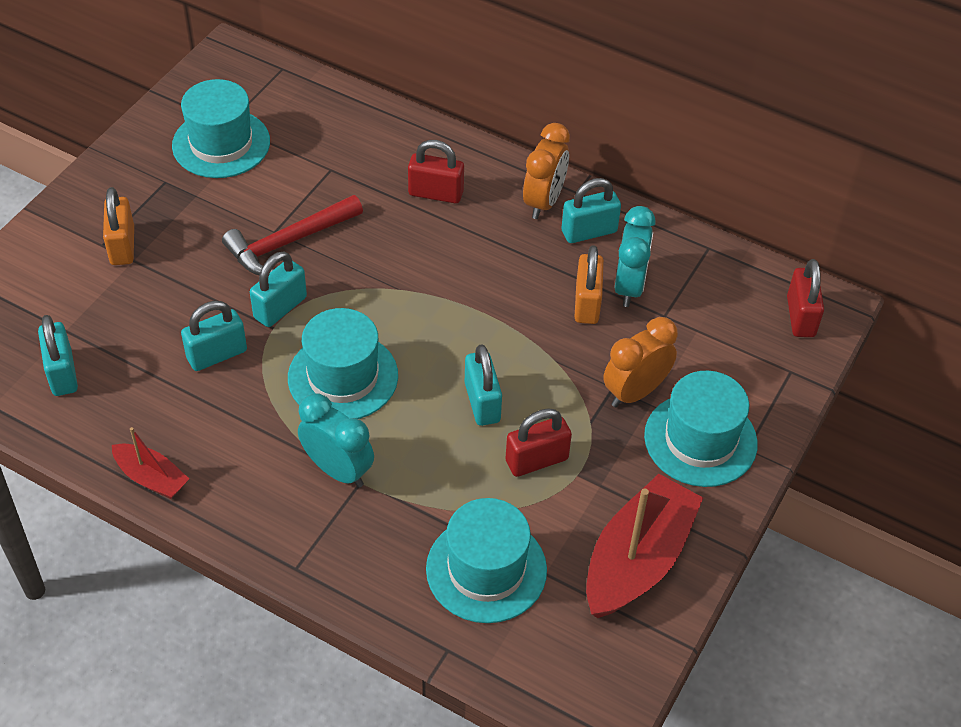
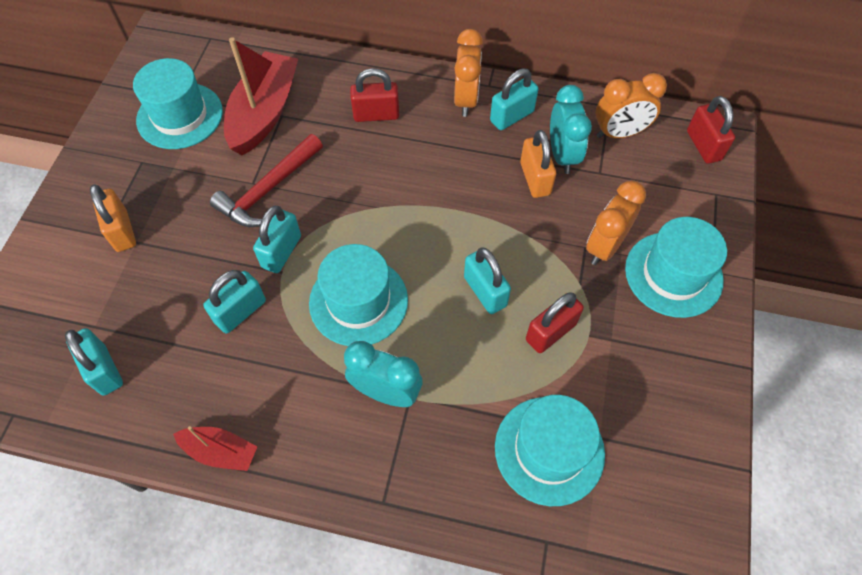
camera: 15 degrees left, 10 degrees up
(637, 560) = (670, 400): red boat -> red boat (264, 113)
(706, 279) = (619, 133): none -> orange clock

